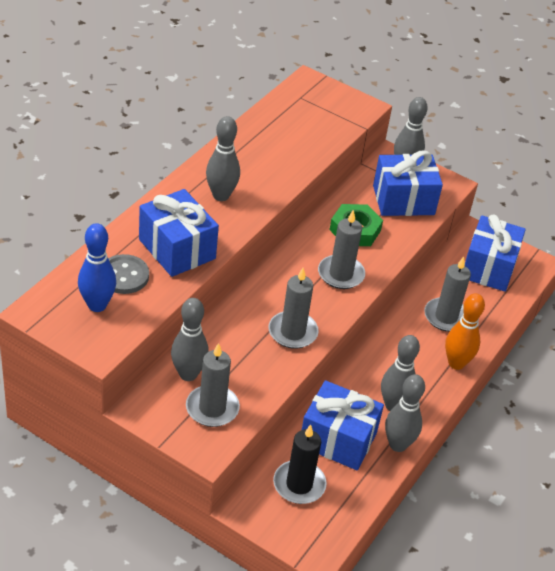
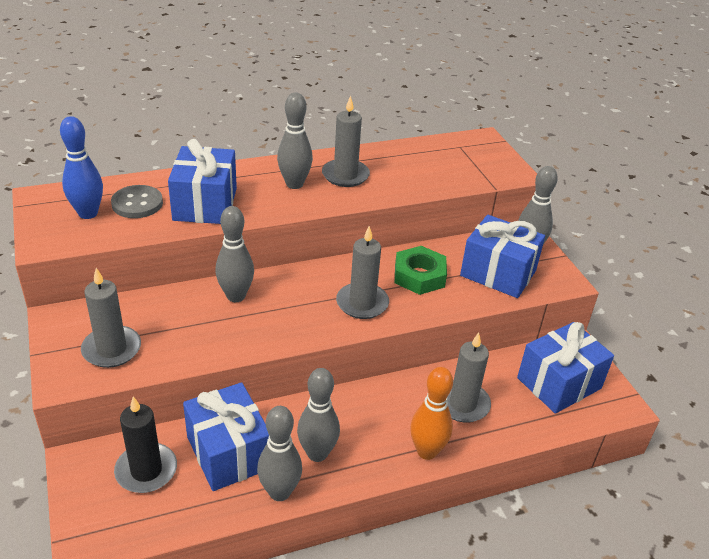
camera: 40 degrees right, 5 degrees down
(188, 374) = (129, 313): grey bowling pin -> grey bowling pin (236, 296)
(292, 332) = (259, 327): grey candle -> grey candle (345, 175)

